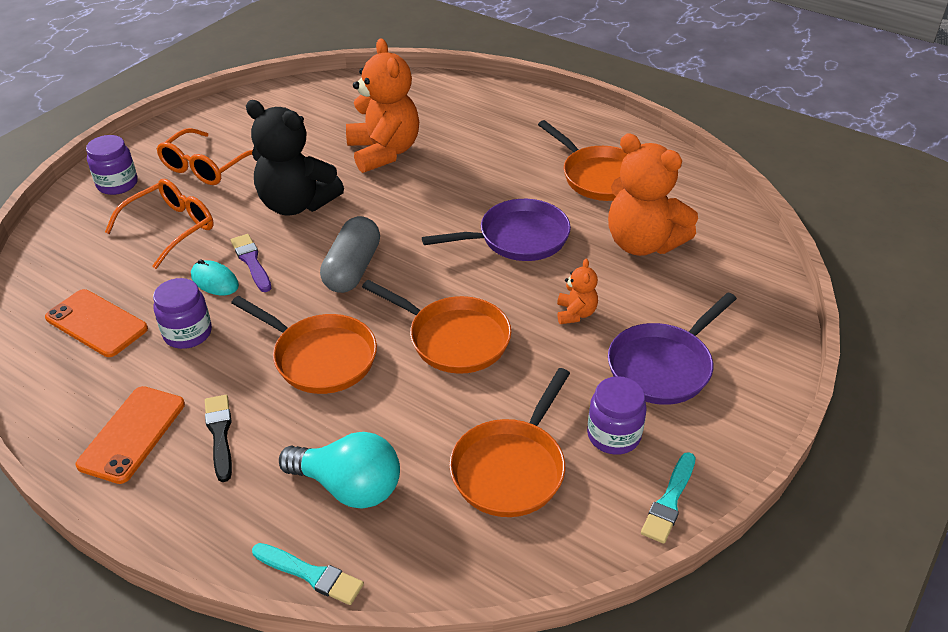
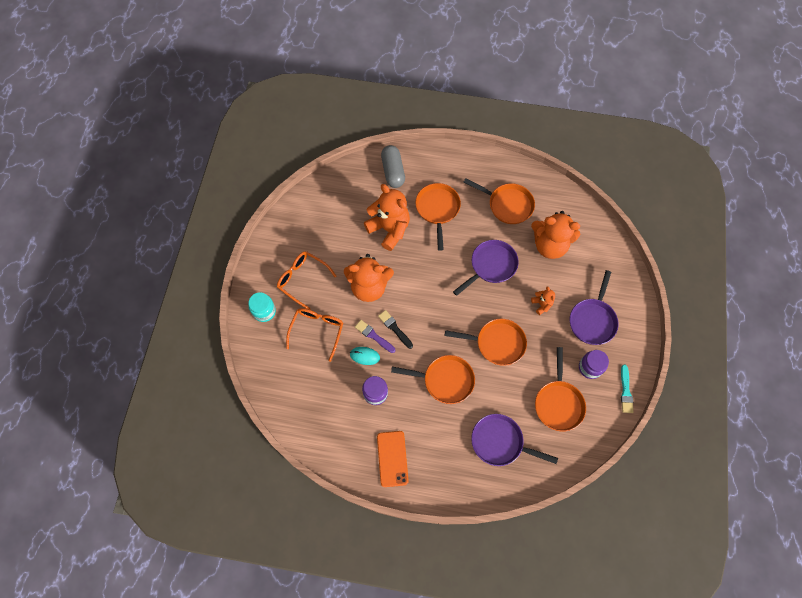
camera: 25 degrees left, 25 degrees up
(96, 323) = (328, 406): orange phone -> none
(117, 184) = (264, 311): purple jar -> turquoise jar
(205, 167) = (302, 279): orange glasses -> orange glasses turned 120 degrees clockwise
(220, 434) = (430, 441): black brush -> black brush (394, 328)
(296, 204) = (369, 287): black teddy bear -> orange teddy bear
(311, 574) = (511, 488): turquoise brush -> none
(349, 487) = (500, 442): turquoise light bulb -> purple pan
(352, 269) = (425, 320): grey capsule -> grey capsule (393, 171)
(478, 152) = (437, 209): none -> orange pan

